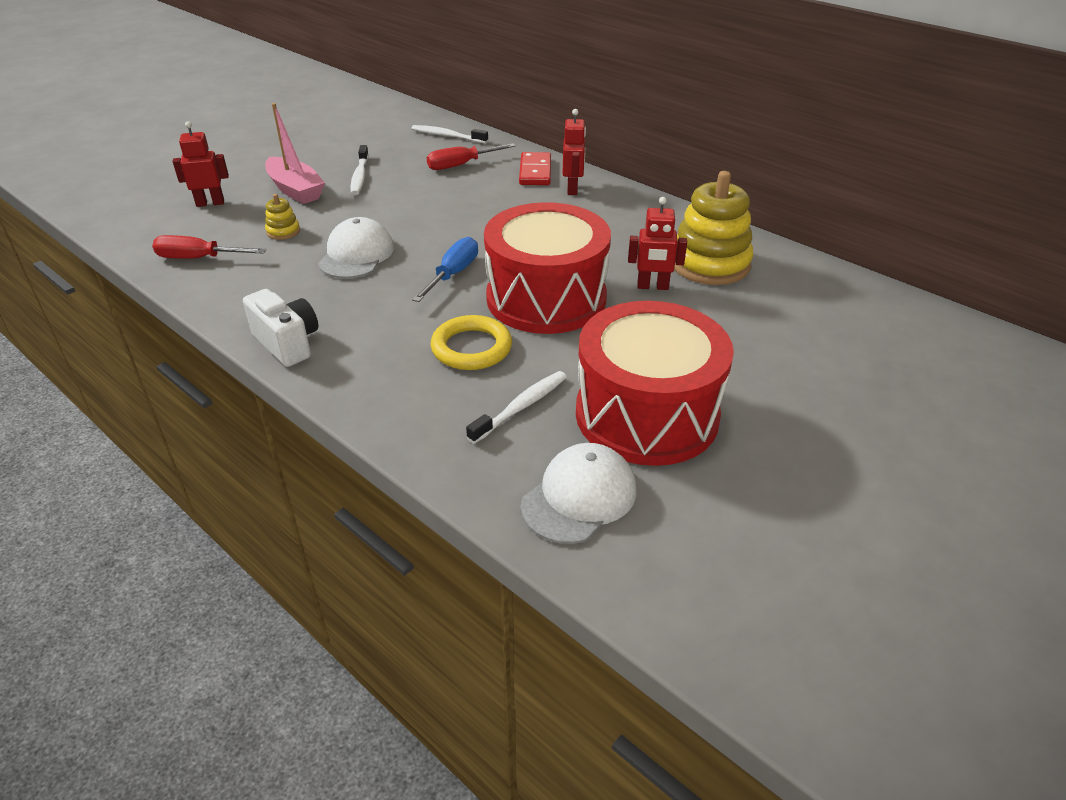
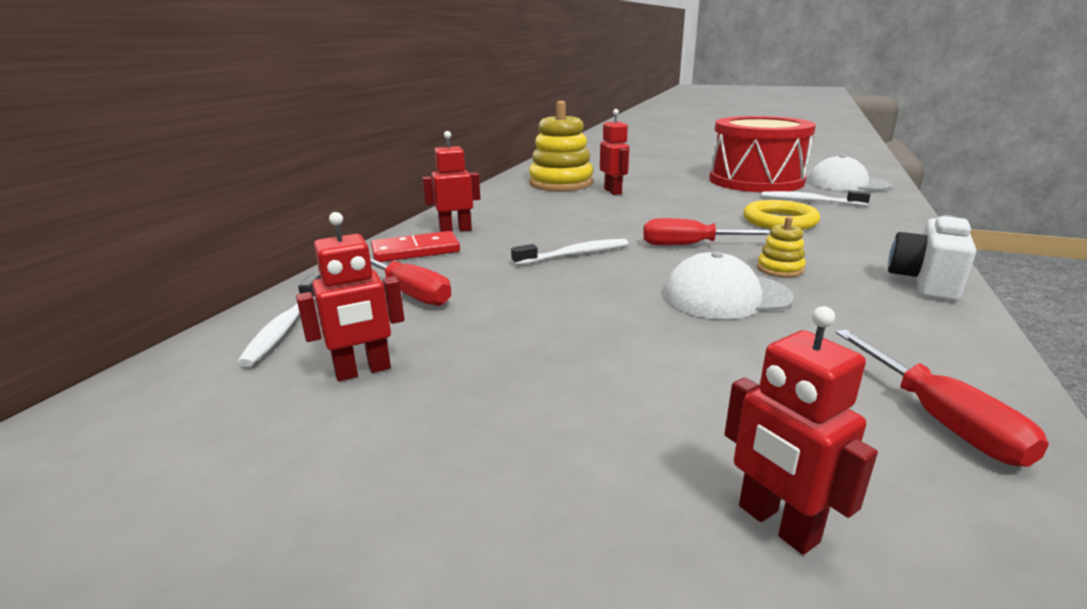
camera: 110 degrees left, 15 degrees down
(283, 231) = (749, 368): yellow stacking toy -> yellow stacking toy (780, 269)
(295, 190) = (602, 415): pink boat -> none
(360, 176) = (495, 362): white toothbrush -> white toothbrush (574, 255)
(384, 150) = (363, 371): none -> red robot
(453, 274) = (690, 245): blue screwdriver -> red screwdriver
(546, 298) = (675, 212): red drum -> none

